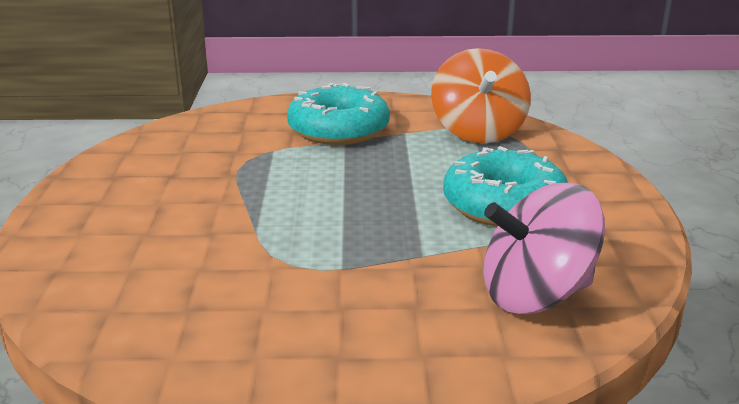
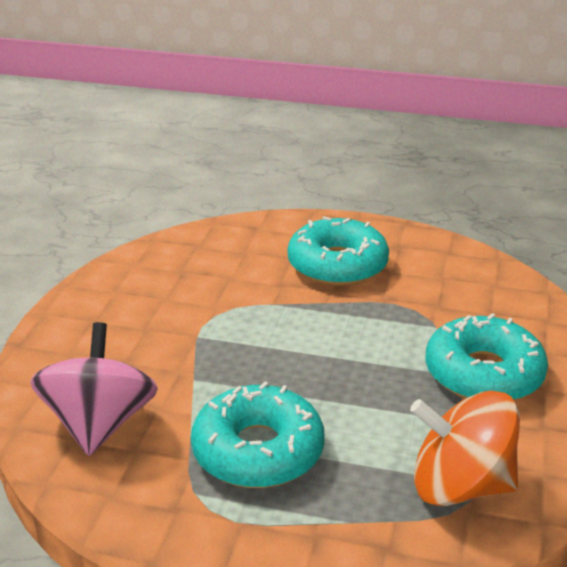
camera: 105 degrees right, 5 degrees up
(162, 204) = (337, 265): none -> turquoise donut

